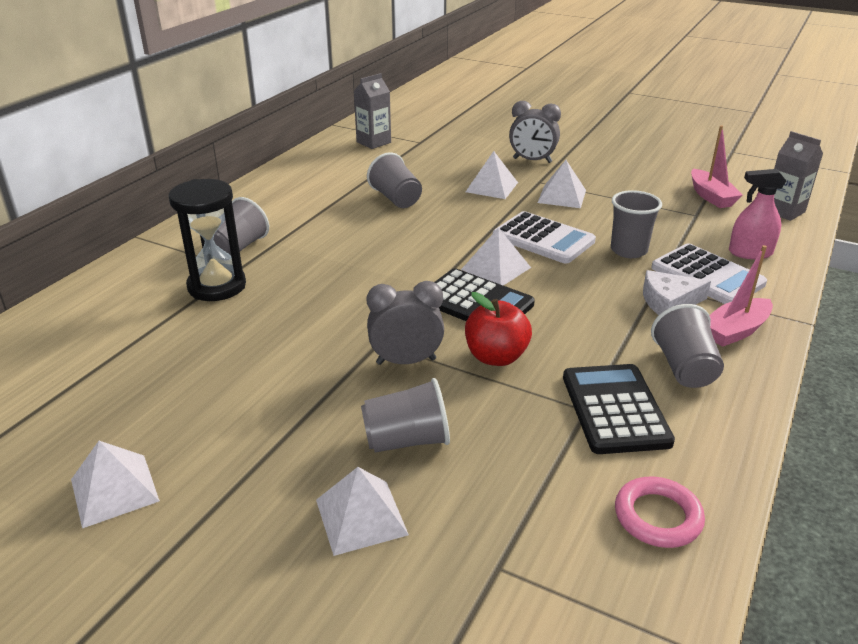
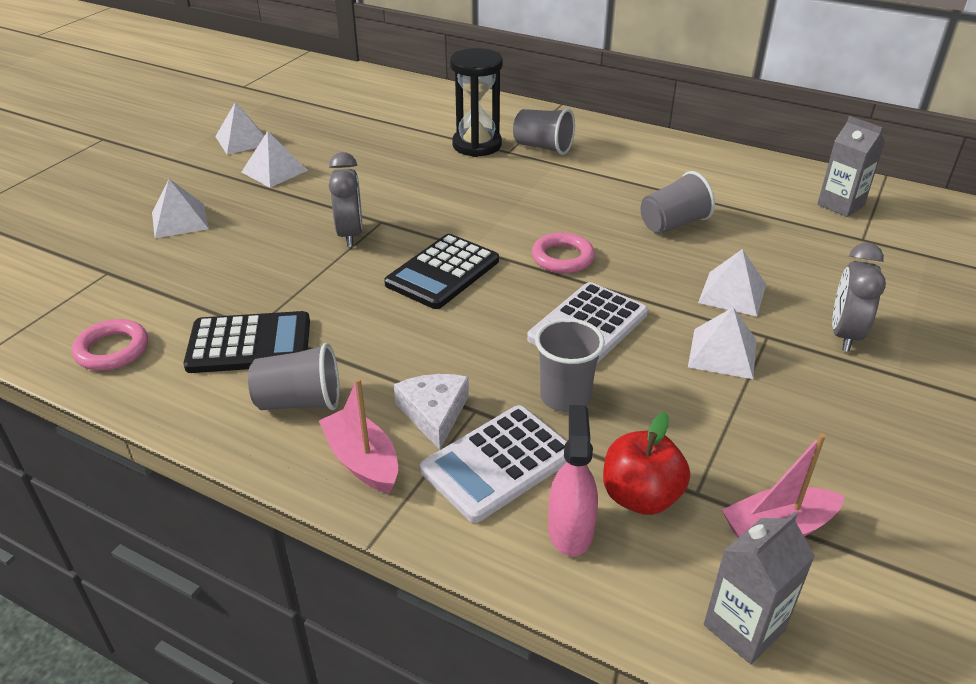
camera: 90 degrees right, 5 degrees up
(407, 440) = (248, 236): grey cup -> none
(448, 245) = (562, 258): none -> pink ring
(496, 268) = (512, 288): white pyramid -> white pyramid (274, 171)
(496, 357) = (347, 281): red apple -> red apple (640, 497)

